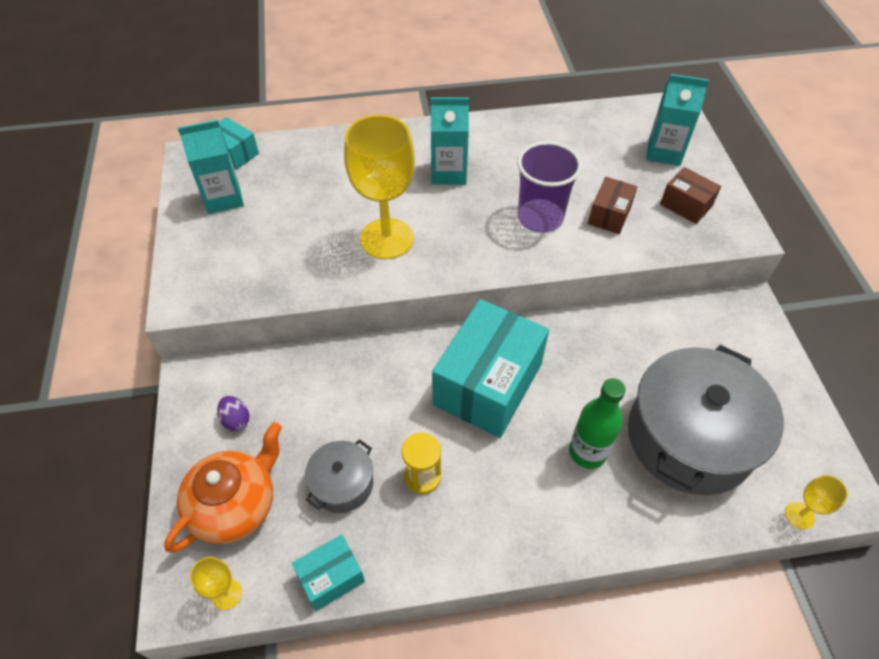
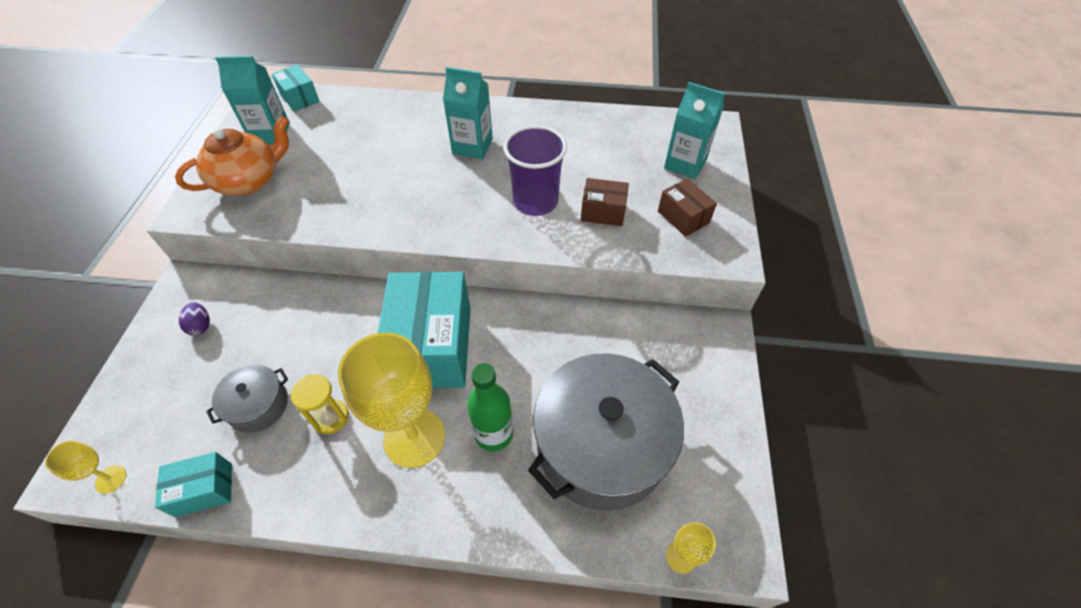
camera: 15 degrees right, 0 degrees up
(235, 505) = (160, 401): orange teapot -> orange teapot (249, 180)
(387, 239) = (387, 193): yellow goblet -> yellow goblet (414, 437)
(488, 384) = (432, 346): turquoise box -> turquoise box turned 45 degrees counterclockwise
(609, 215) = (603, 212): brown box -> brown box turned 60 degrees clockwise

